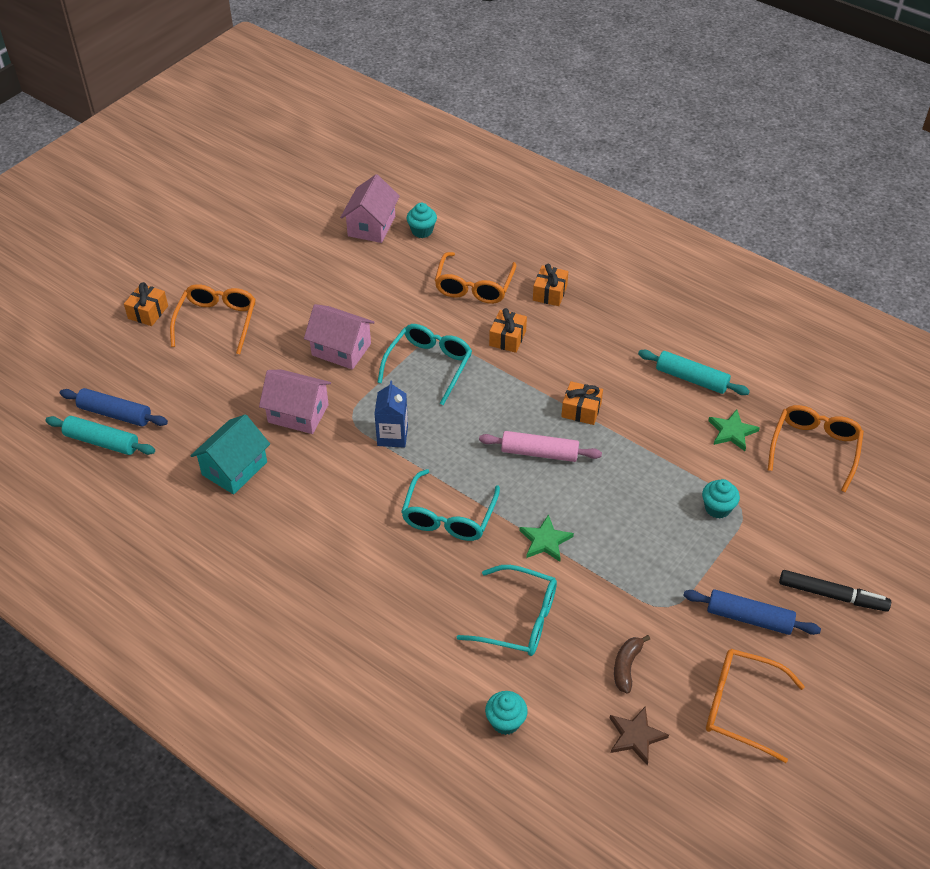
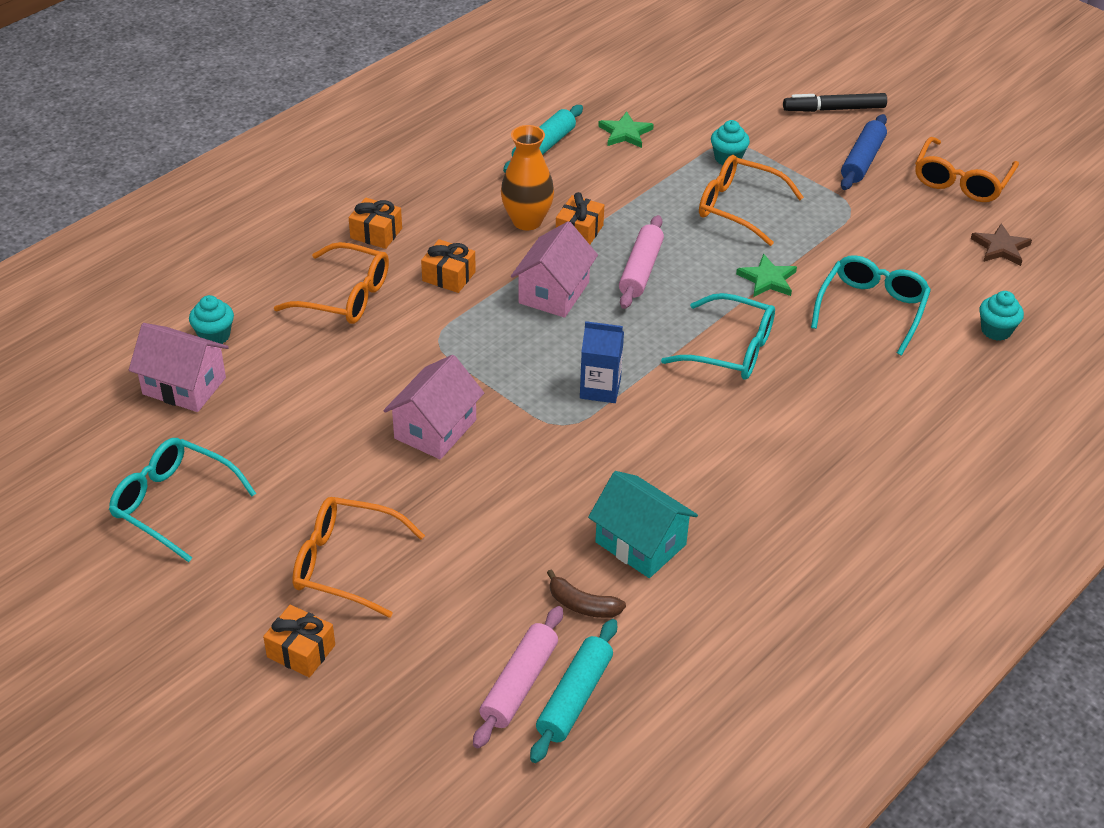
camera: 85 degrees left, 5 degrees down
(115, 414) = (519, 684): blue rolling pin -> pink rolling pin
(298, 413) = (549, 476): pink house -> pink house (554, 293)
(429, 365) = (483, 348): turquoise glasses -> turquoise glasses (173, 504)
(587, 377) = (527, 221): none -> orange vase
(626, 666) = (923, 243): brown banana -> brown banana (582, 605)
(814, 448) = (654, 87): orange glasses -> orange glasses (738, 207)
(832, 595) = (834, 109): black marker -> black marker turned 120 degrees counterclockwise

